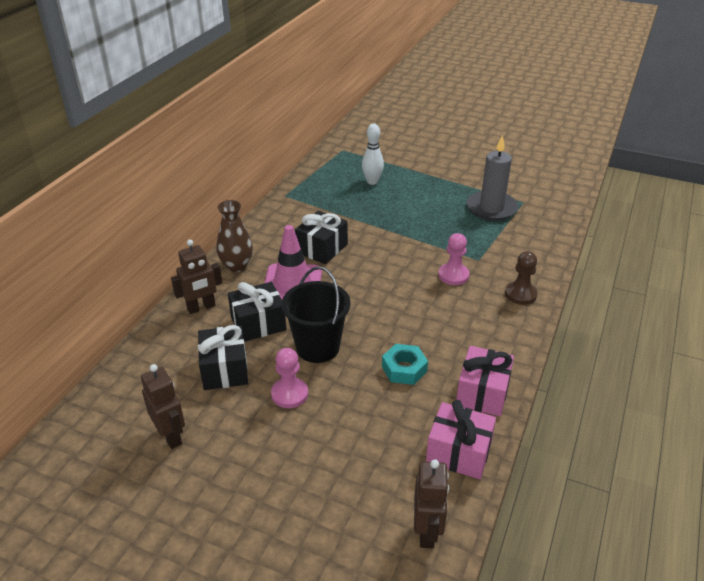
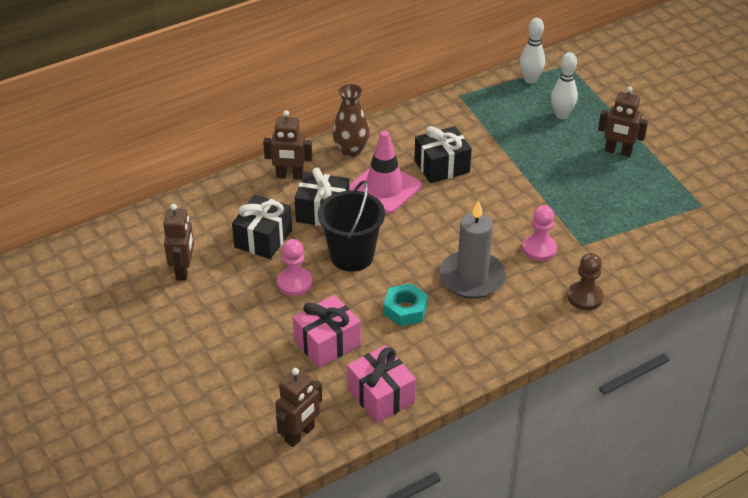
camera: 35 degrees right, 5 degrees up
(326, 167) = (530, 79): none -> white bowling pin
(434, 190) = (618, 152): none -> brown robot
(482, 393) = (450, 362): pink gift -> pink gift (327, 343)
(491, 208) = (657, 197): grey candle -> grey candle (472, 277)

